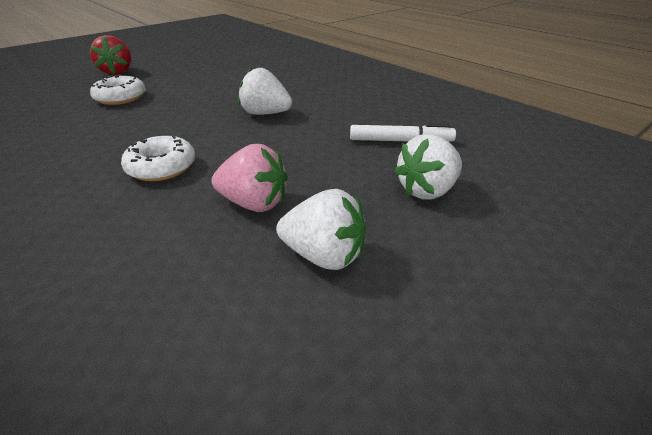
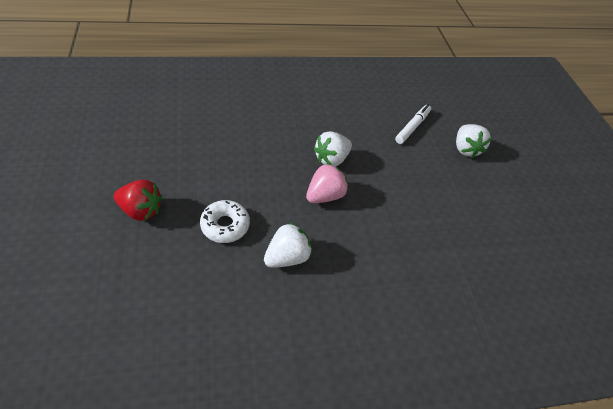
camera: 65 degrees left, 15 degrees up
(161, 167) = (378, 236): white donut -> none
(254, 203) = (443, 212): pink strawberry -> pink strawberry (324, 195)
(324, 256) = (496, 208): white strawberry -> white strawberry (287, 257)

